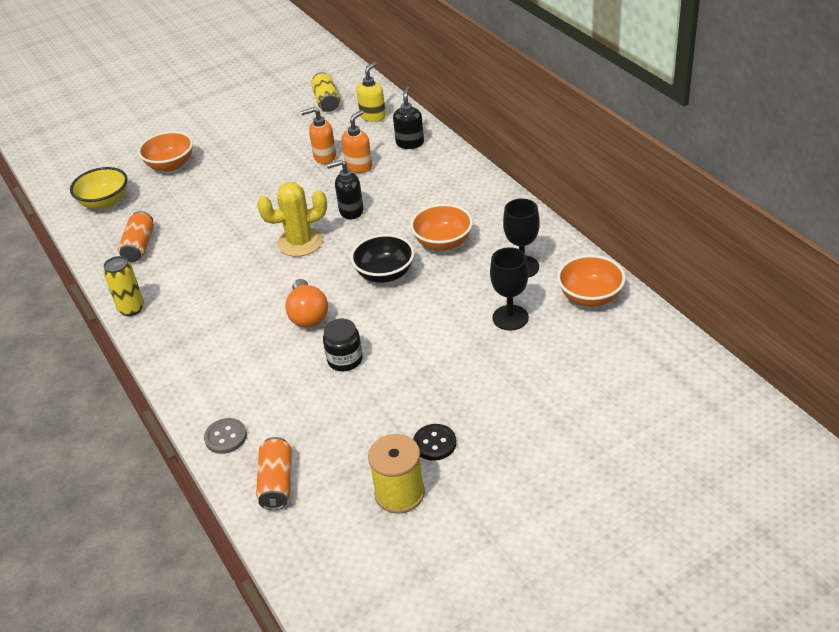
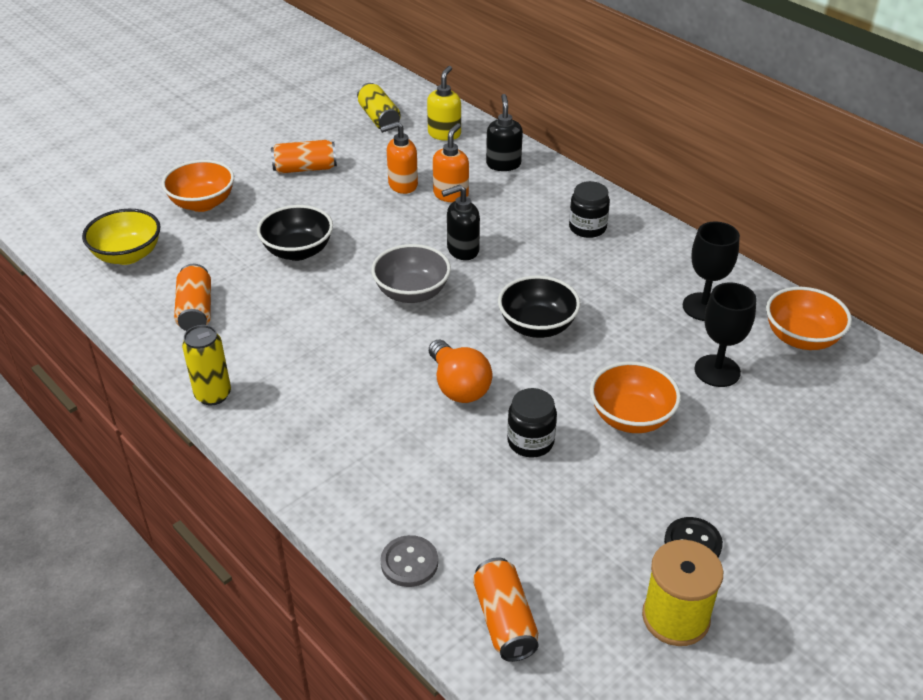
camera: 15 degrees left, 0 degrees up
(227, 205) = (298, 251): none -> black bowl
(255, 140) = (305, 168): none -> orange can
(300, 242) = (412, 293): yellow cactus -> grey bowl
(443, 242) = (594, 282): orange bowl -> orange bowl (631, 417)
(456, 198) = (587, 228): none -> black jar

